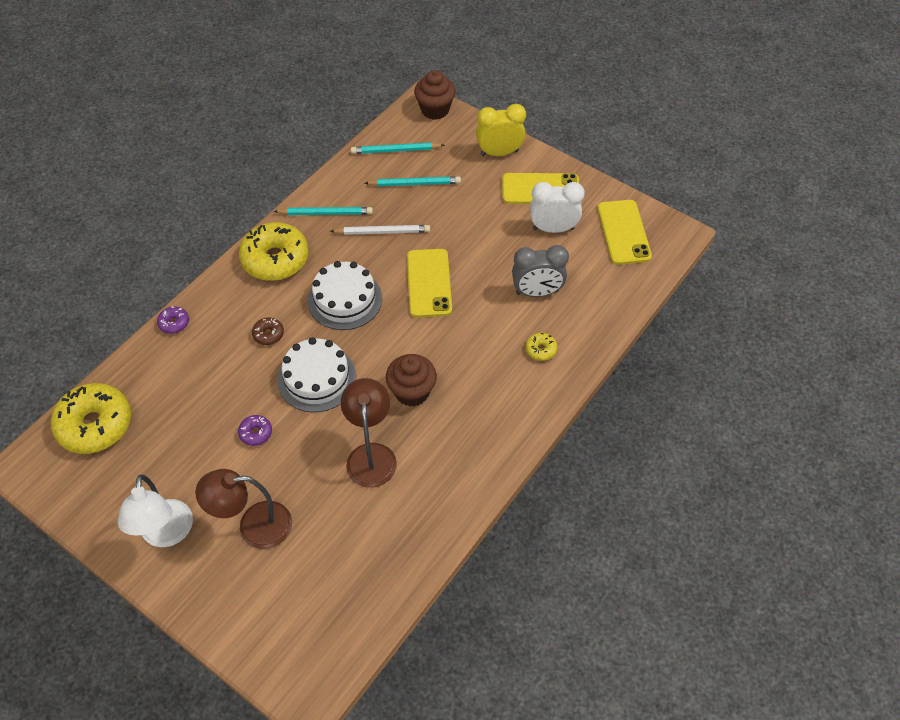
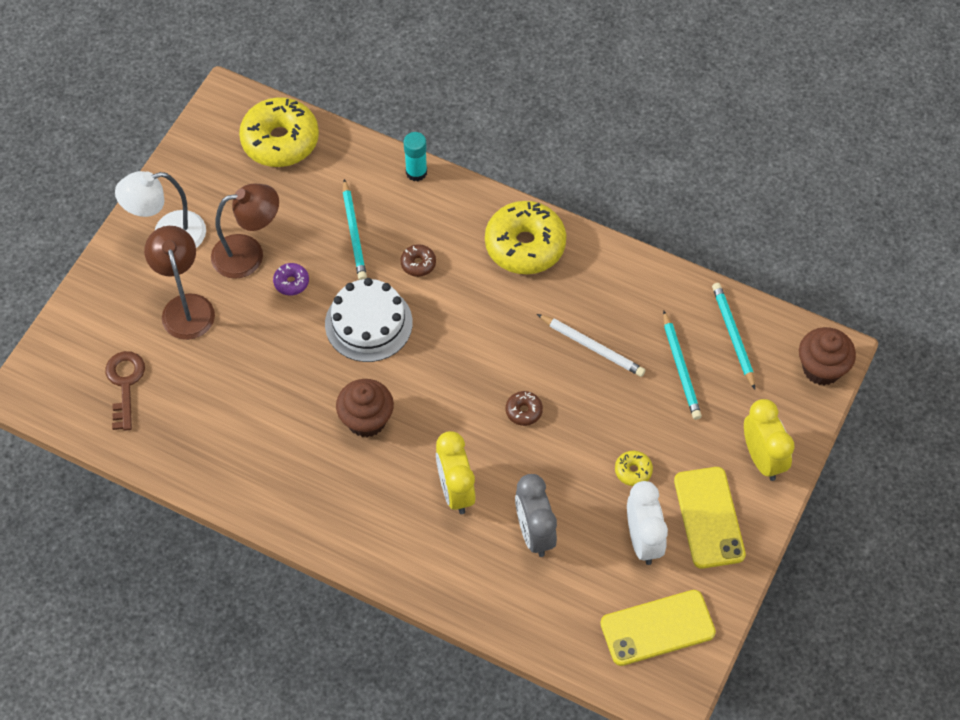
camera: 80 degrees right, 5 degrees up
(174, 323) = (416, 172): purple donut -> turquoise glue stick
(325, 590) = (125, 384): none -> brown key
(326, 213) = (607, 280): turquoise pencil -> turquoise pencil (354, 233)
(345, 299) = (481, 328): white cake -> none
(371, 455) = (280, 395): brown lamp -> brown lamp (249, 254)
(382, 232) = (592, 347): white pencil -> white pencil turned 45 degrees counterclockwise
(429, 283) = (524, 411): yellow phone -> brown donut
(491, 338) = (456, 491): none -> yellow clock
(541, 350) = (448, 547): yellow donut -> yellow donut (633, 471)

